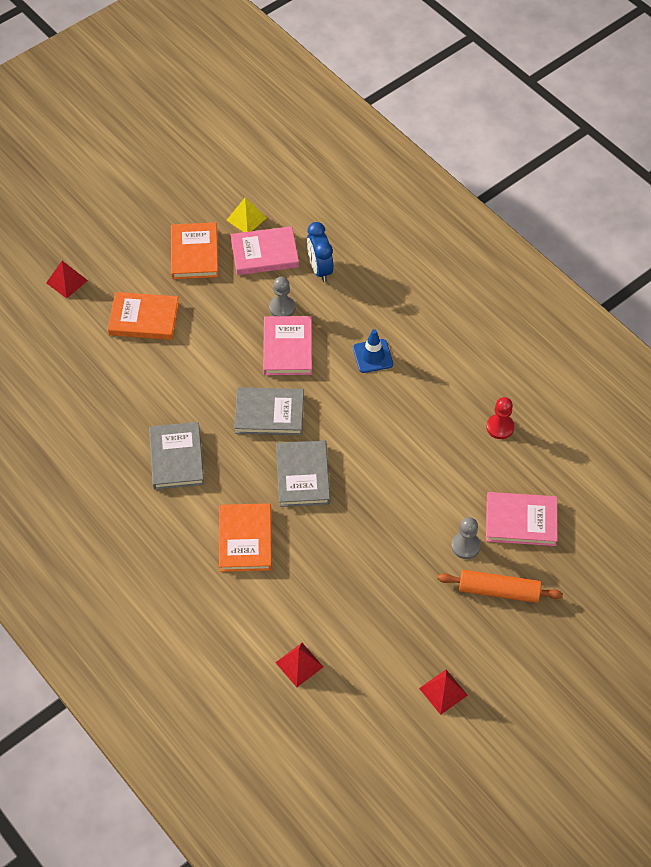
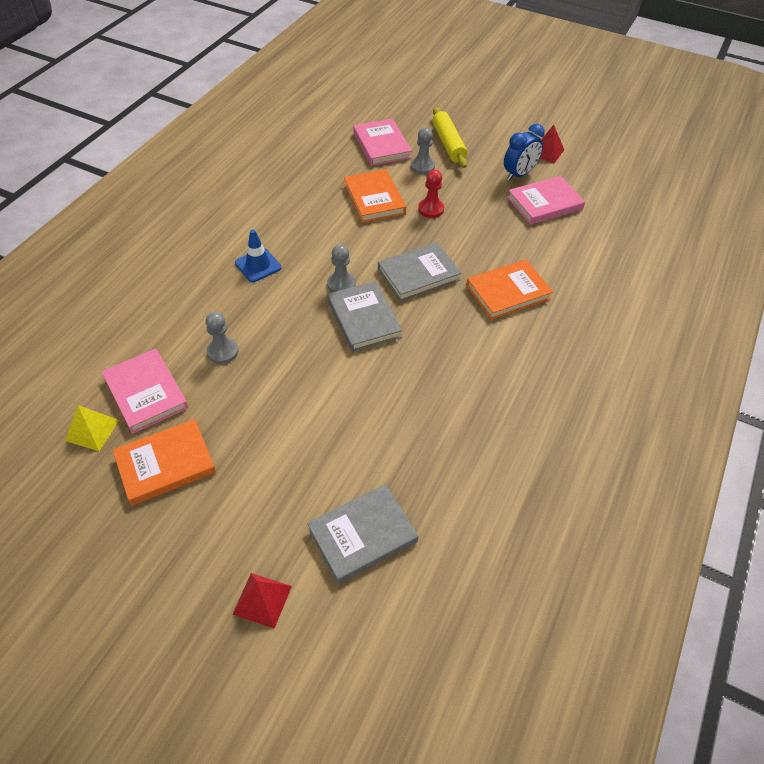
camera: 115 degrees left, 5 degrees down
(144, 318) = (289, 478): orange book -> orange book (374, 199)
(176, 458) = (457, 373): grey book -> grey book (362, 535)
(287, 348) = (275, 330): pink book -> pink book (544, 203)
(299, 664) = (589, 226): red pyramid -> none
(319, 411) = (341, 284): none -> grey pawn
(320, 269) = (156, 337): blue clock -> blue clock (519, 174)
(498, 591) = (448, 144): orange rolling pin -> yellow rolling pin
(500, 427) = (299, 172): red pawn -> red pawn (431, 209)

